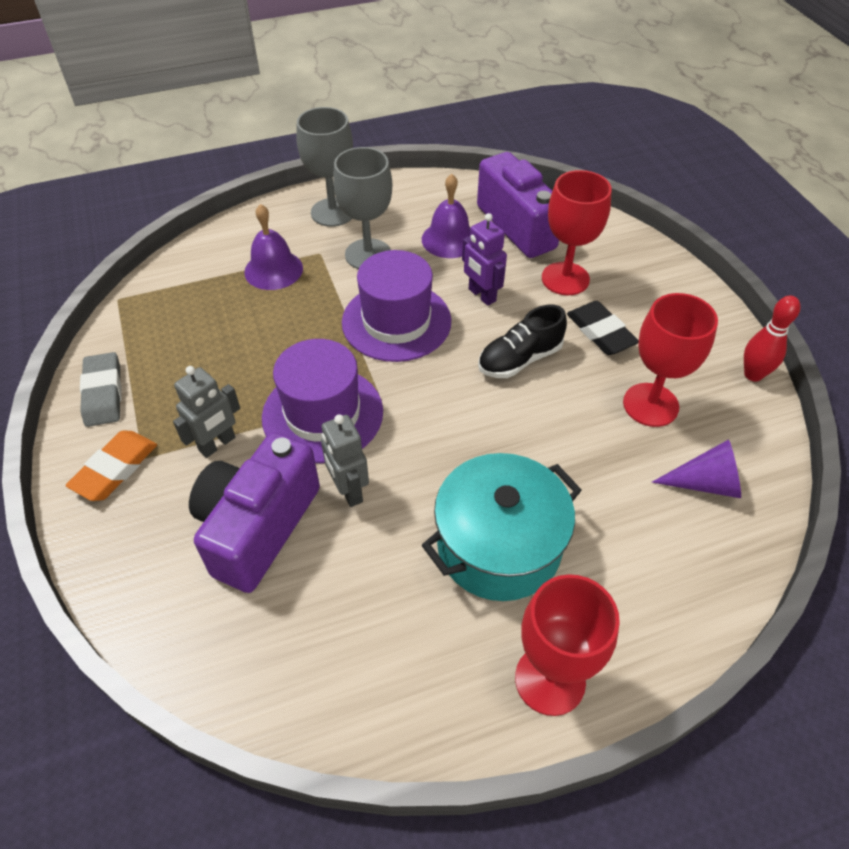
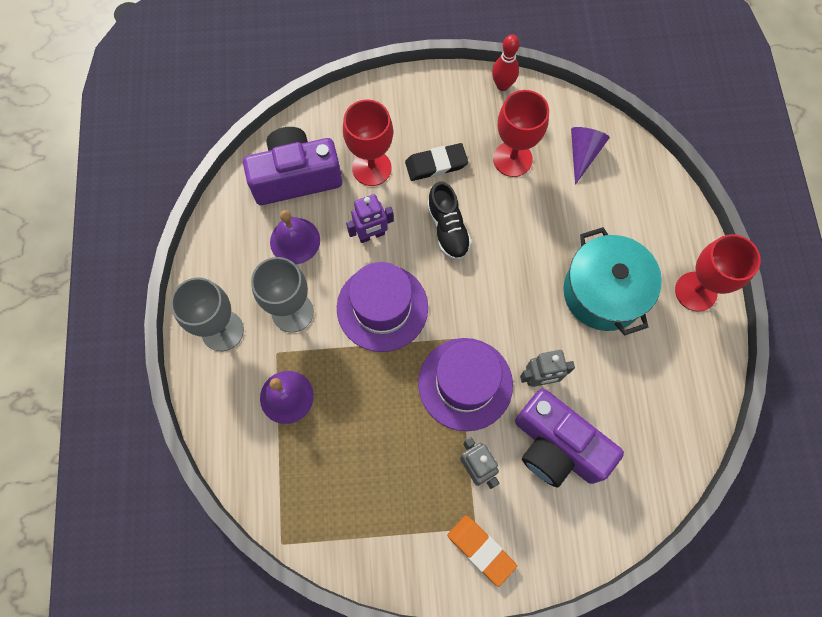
camera: 75 degrees left, 20 degrees up
(103, 393) = (398, 559): grey eraser -> none

